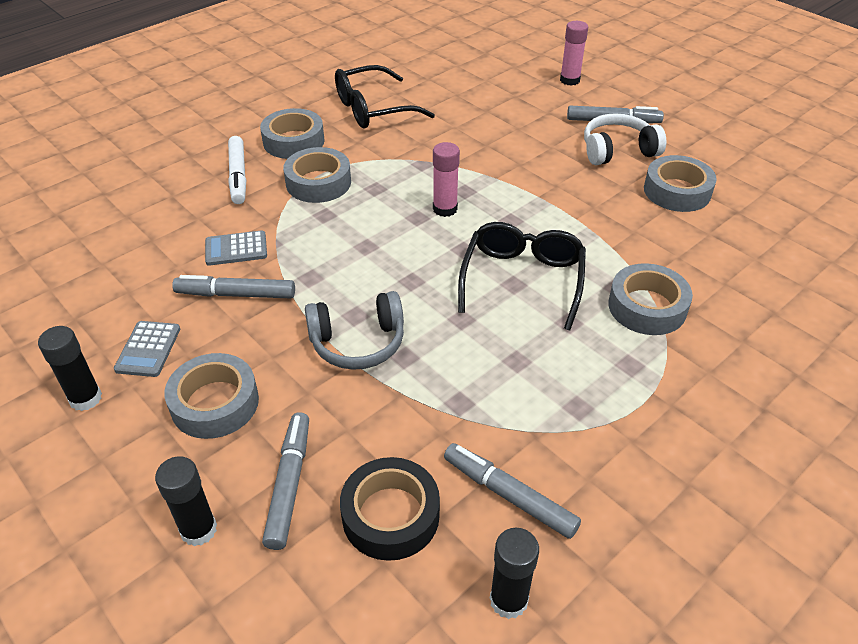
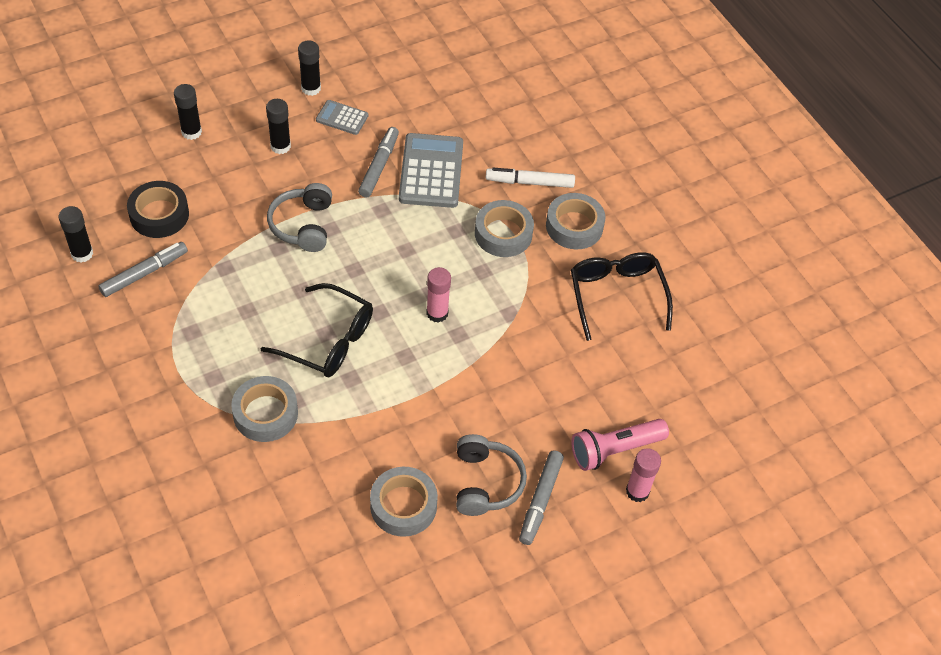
camera: 100 degrees right, 10 degrees up
(215, 403) = (280, 146): grey tape -> black glue stick
(236, 249) = (431, 171): grey calculator -> grey calculator, size x1.88
(289, 484) = (202, 173): grey marker -> none
(538, 93) = (614, 450): none -> pink flashlight
(617, 150) = (485, 482): white headphones -> grey headphones

